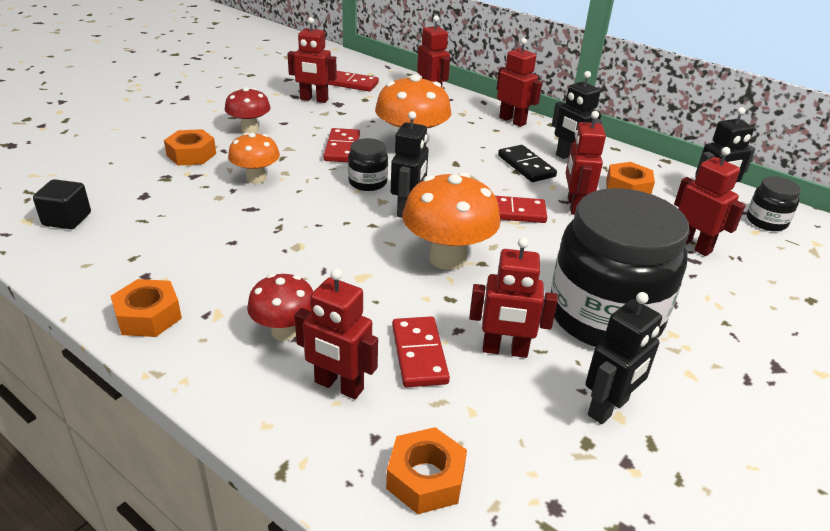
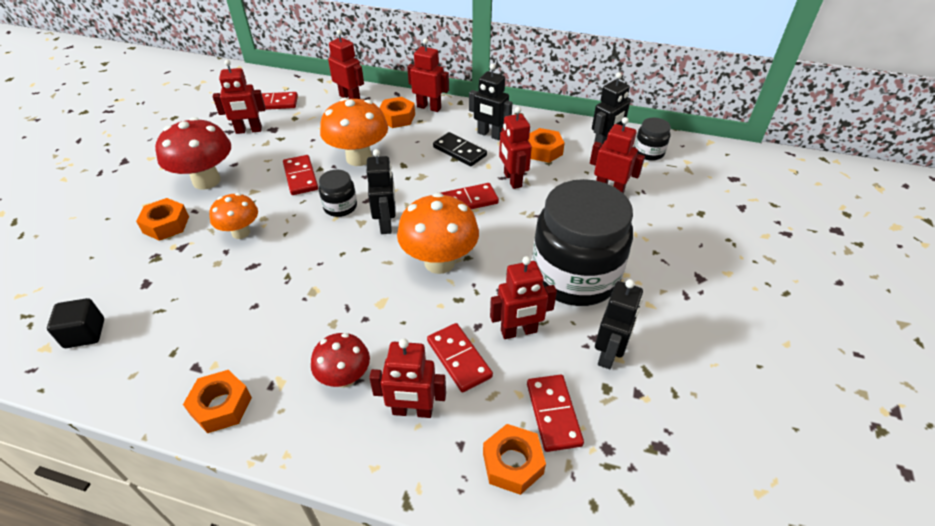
camera: 20 degrees left, 10 degrees up
(249, 129) = (206, 181): red mushroom -> red mushroom, size x1.64
(472, 122) = (397, 118): none -> orange nut
(504, 446) = (553, 414): none -> red domino

